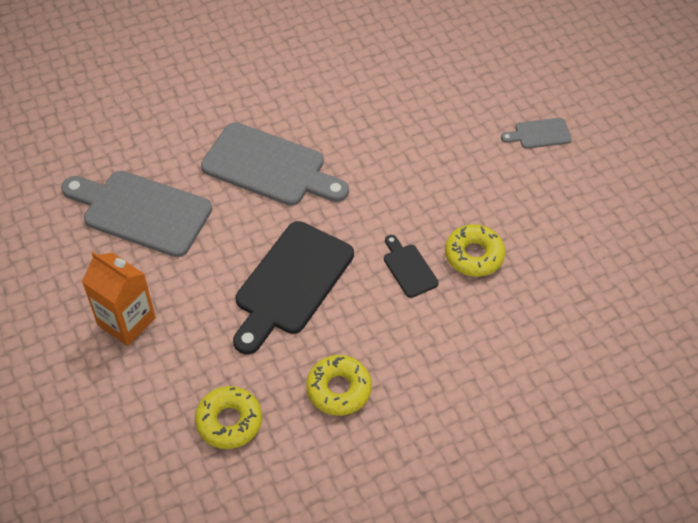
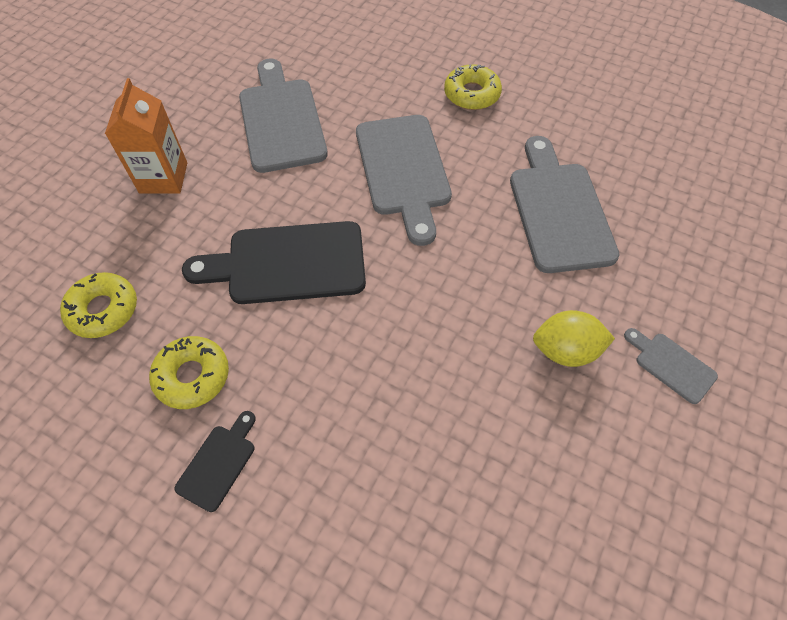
camera: 55 degrees right, 5 degrees up
(386, 107) = (559, 210): none -> grey cutting board
(409, 268) = (382, 349): black cutting board -> black cutting board (218, 463)
(474, 255) = (448, 399): yellow donut -> yellow donut (471, 94)
(489, 176) = (565, 350): none -> yellow lemon

